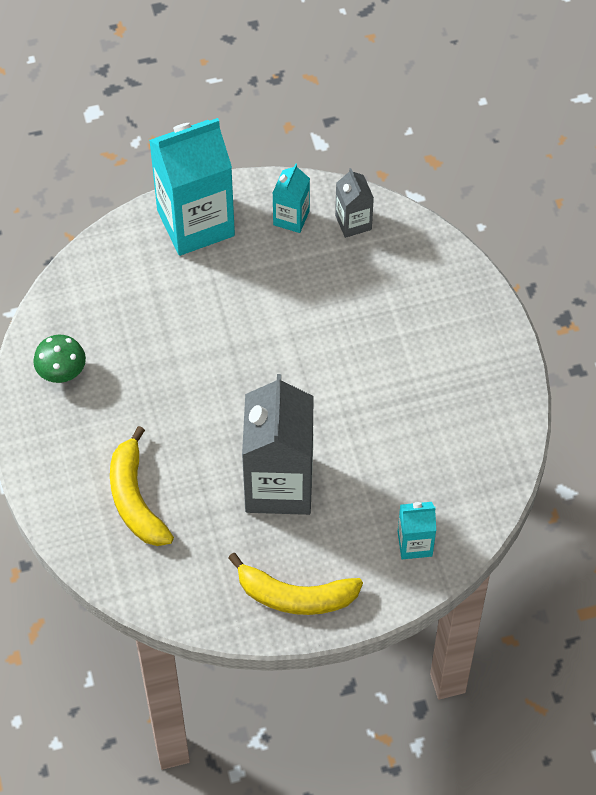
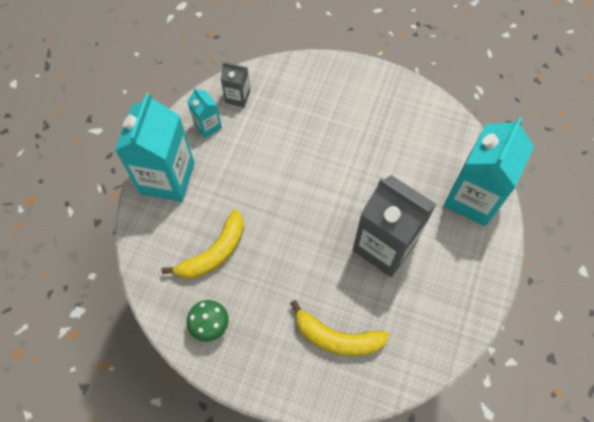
camera: 55 degrees left, 5 degrees up
(295, 596) = (467, 285): yellow banana -> yellow banana (214, 253)
(414, 544) = (472, 198): turquoise carton -> turquoise carton, size x2.10

